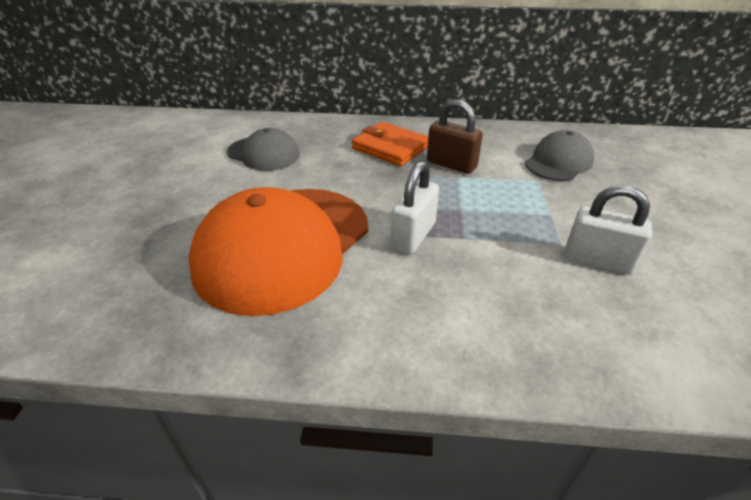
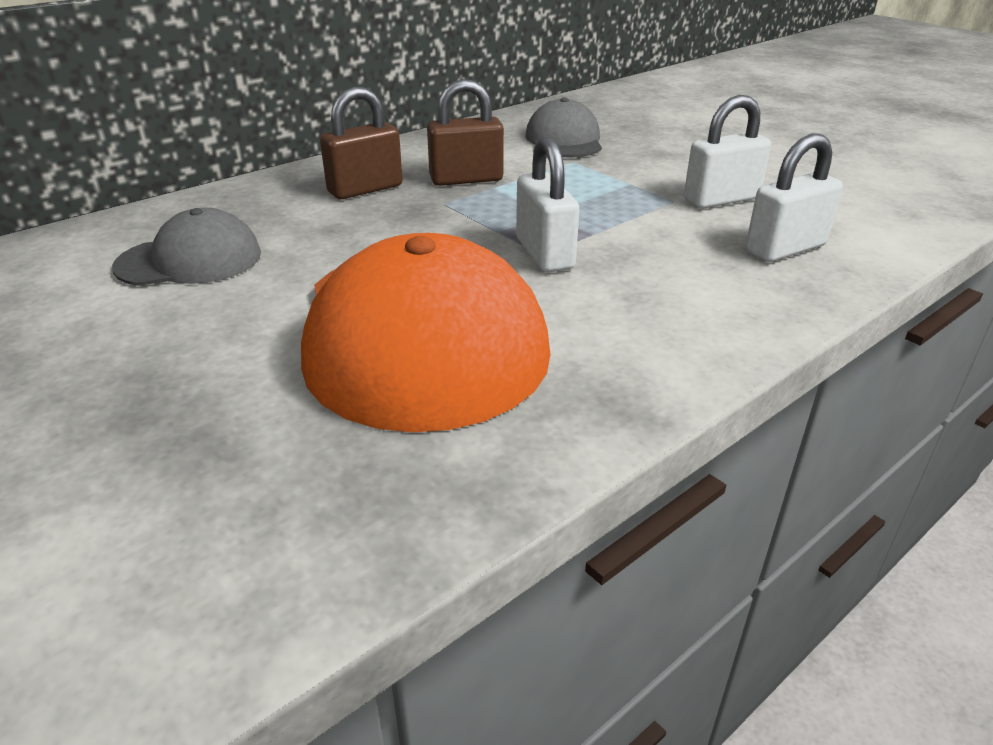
camera: 45 degrees left, 5 degrees down
(390, 147) = (365, 189): orange wallet -> brown padlock
(578, 326) = (785, 249): none -> white padlock

